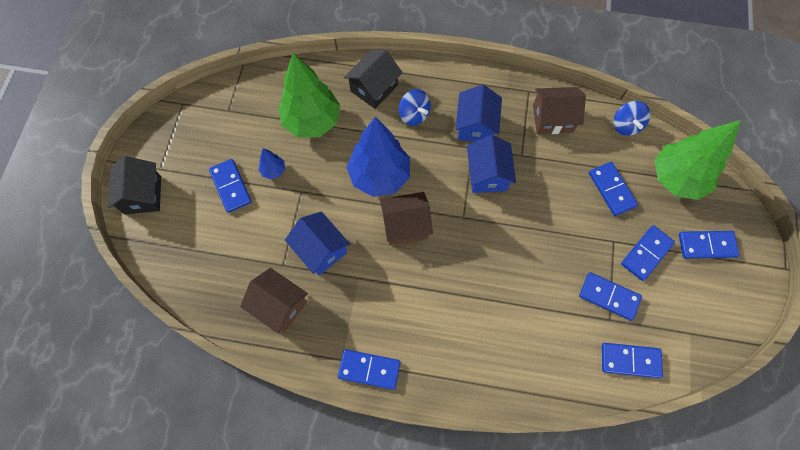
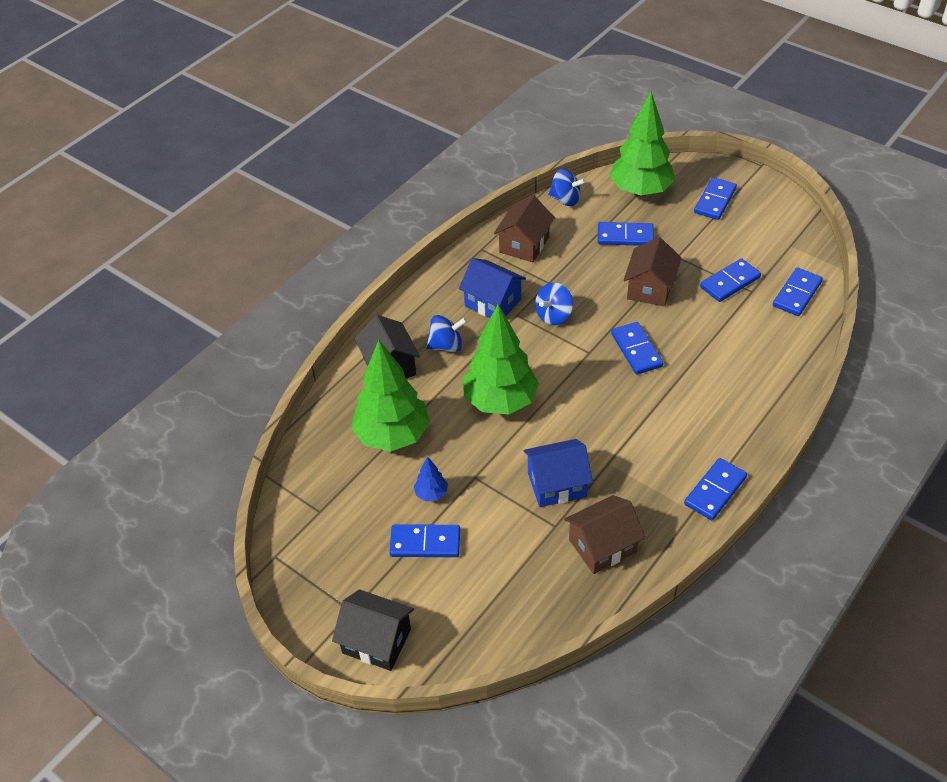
camera: 60 degrees left, 20 degrees down
(379, 176) = (500, 401): blue tree -> green tree
(405, 225) = (571, 401): brown house -> brown house (650, 288)
(487, 174) = (553, 315): blue house -> blue spinning top
(646, 253) = (701, 241): blue domino -> blue domino (636, 350)

